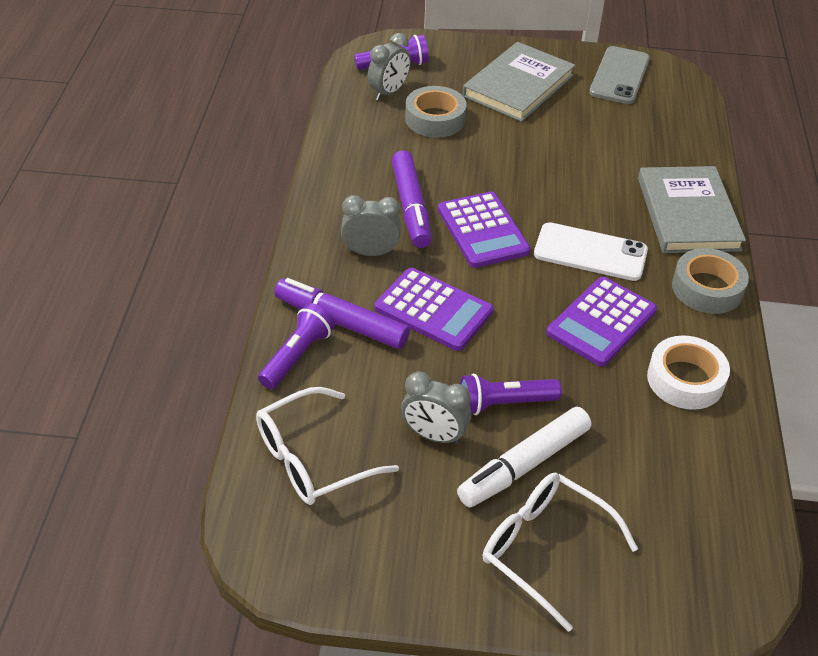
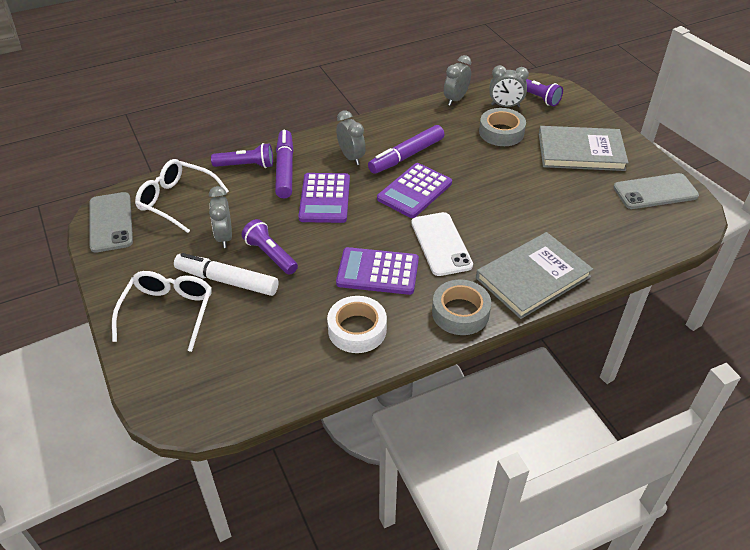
camera: 60 degrees right, 0 degrees up
(299, 554) = (111, 222): none -> grey phone
(338, 120) = (455, 99): none -> grey clock

